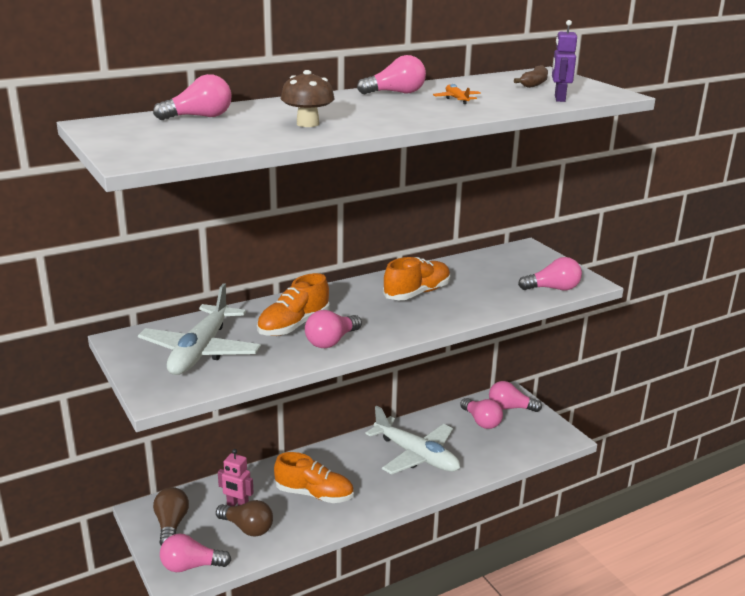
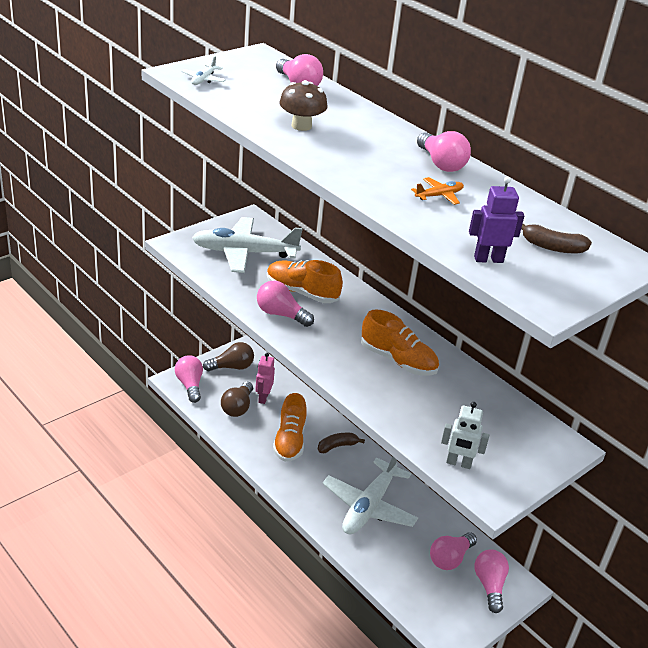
camera: 75 degrees right, 10 degrees up
(162, 150) = (203, 80): none -> white plane
(331, 462) = (337, 446): none -> brown banana
(553, 288) = (458, 463): pink light bulb -> white robot

